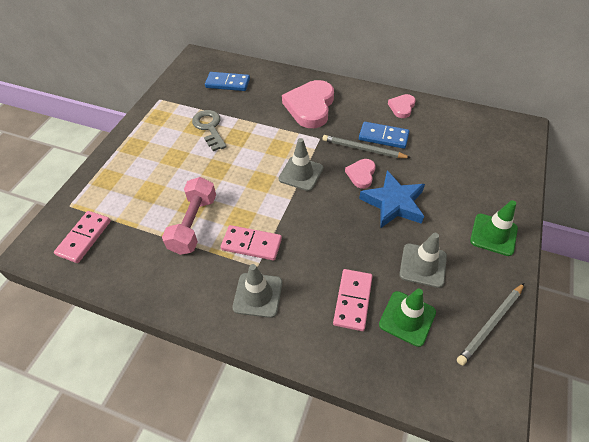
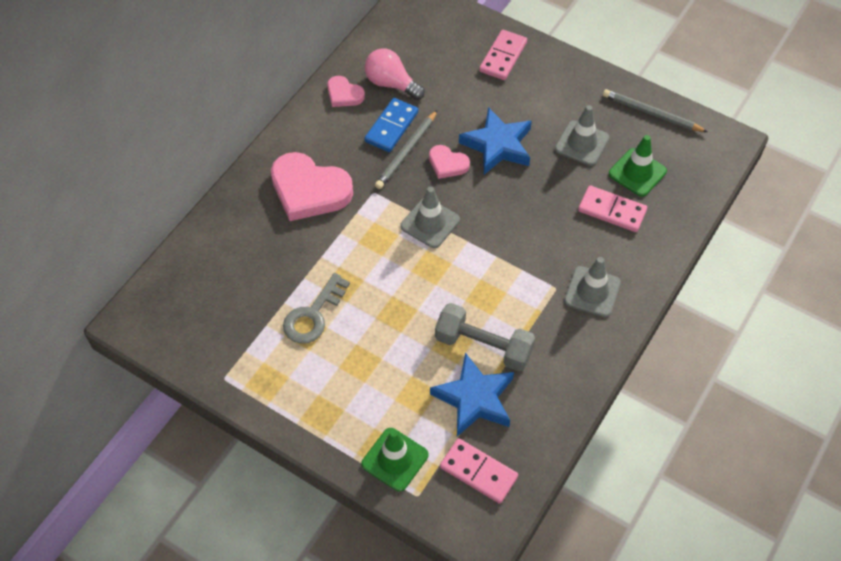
camera: 80 degrees left, 5 degrees up
(146, 226) = (474, 399): none -> blue star
(193, 224) = (483, 346): pink dumbbell -> grey dumbbell
(209, 128) = (313, 315): grey key -> grey key turned 45 degrees counterclockwise
(227, 83) = (219, 282): blue domino -> none
(251, 244) = (525, 289): pink domino -> pink domino (503, 57)
(425, 129) = (391, 84): none -> pink light bulb
(490, 324) = (652, 113): grey pencil -> grey pencil turned 150 degrees clockwise
(493, 234) = (556, 76): green traffic cone -> green traffic cone (395, 459)

